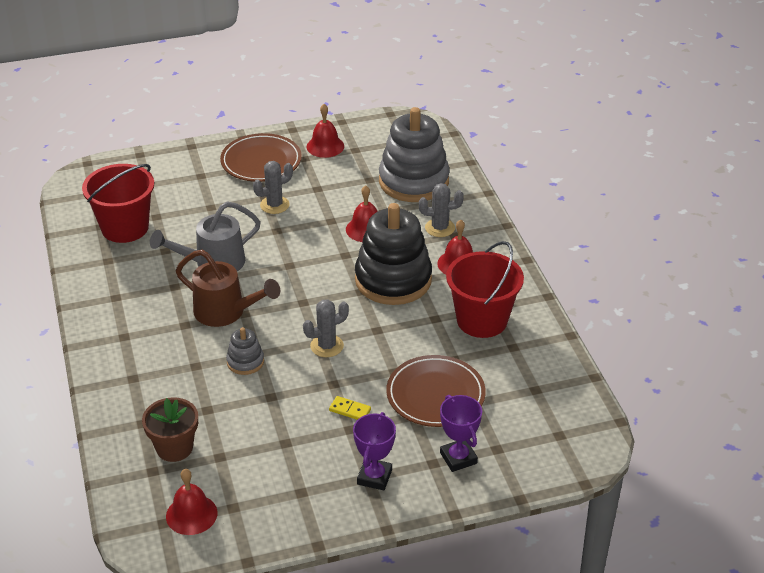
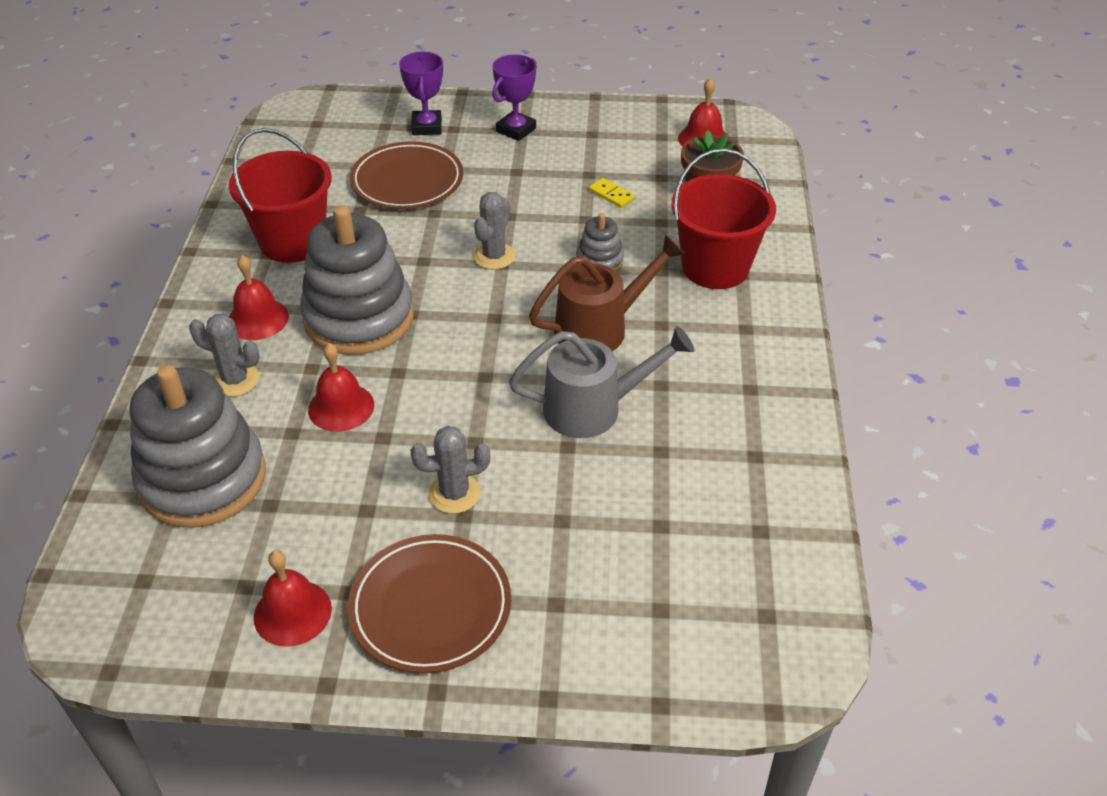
camera: 160 degrees left, 5 degrees up
(125, 228) = (718, 515): red bucket -> red bucket (715, 267)
(226, 312) = (601, 328): brown watering can -> brown watering can turned 105 degrees clockwise
(327, 346) = (494, 256): grey cactus -> grey cactus turned 60 degrees counterclockwise
(350, 410) = (506, 187): yellow domino -> yellow domino (611, 195)
(393, 280) = (359, 318): black stacking toy -> grey stacking toy

